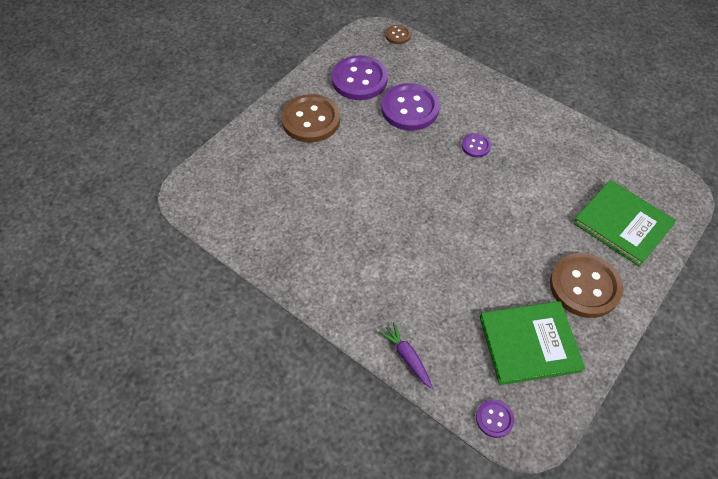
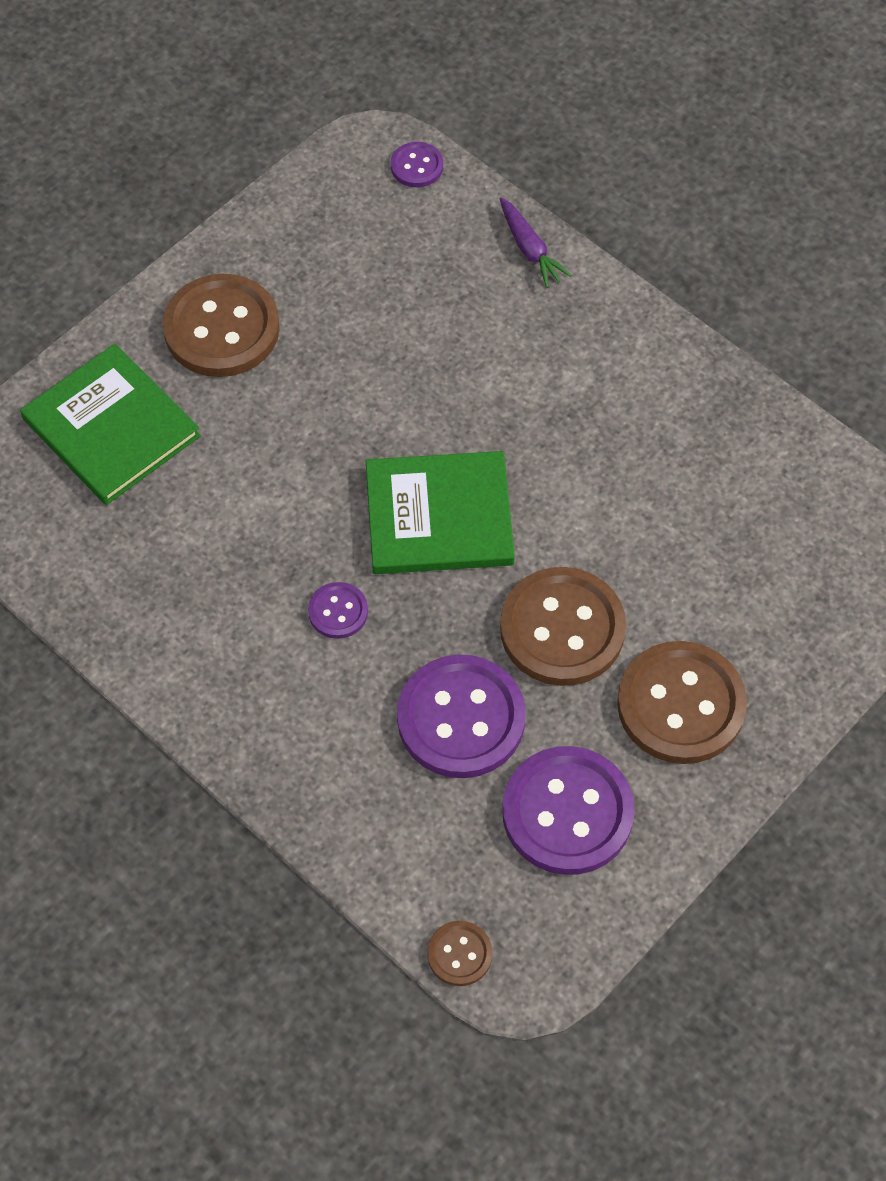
camera: 175 degrees left, 5 degrees up
(367, 146) = (562, 629): none -> brown button
(529, 344) = (339, 253): green book -> green book (439, 516)

